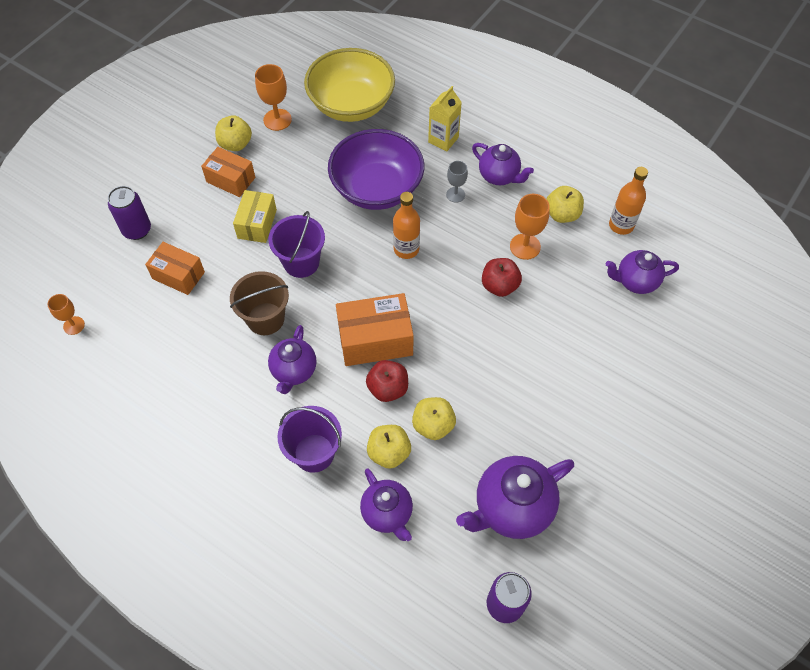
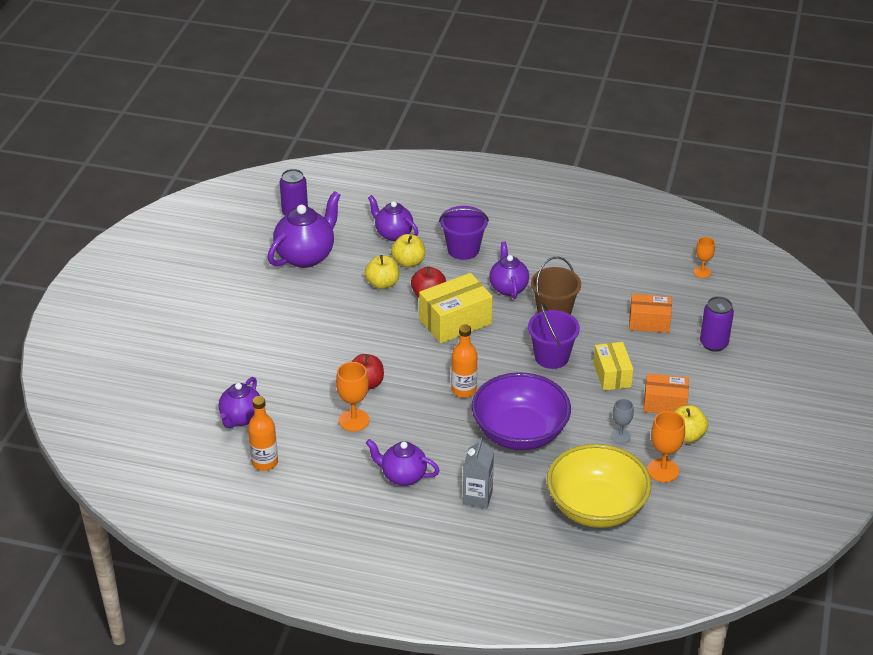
camera: 160 degrees right, 20 degrees down
(375, 340) = (455, 321): orange box -> yellow box
(443, 140) = (477, 497): yellow carton -> grey carton
(455, 194) = (440, 447): grey goblet -> grey goblet (620, 436)
(562, 214) = (326, 457): yellow apple -> none
(635, 281) = (241, 418): purple teapot -> purple teapot turned 135 degrees clockwise

